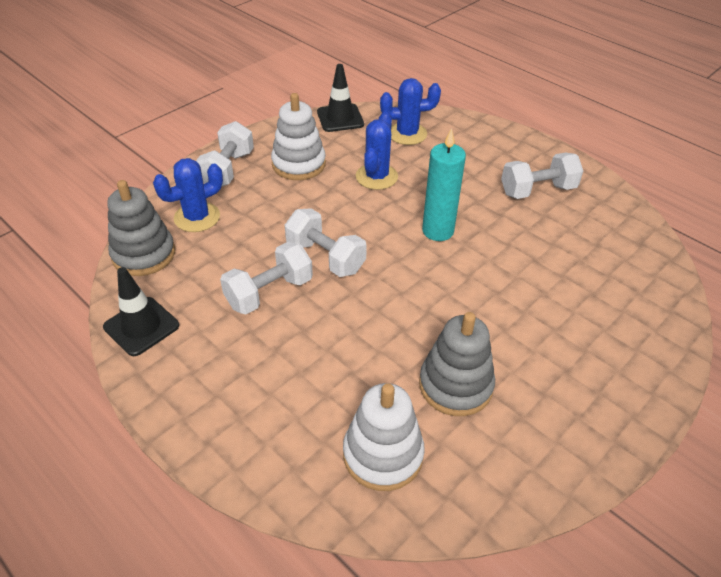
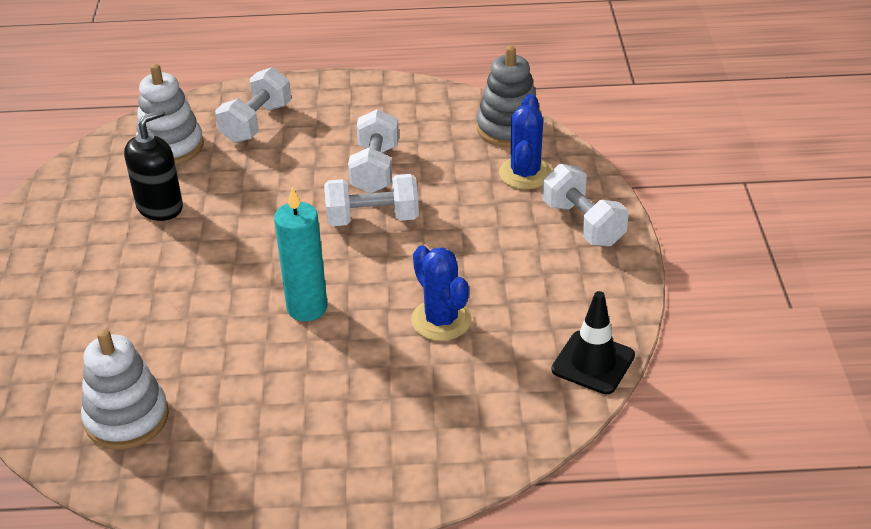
camera: 135 degrees right, 5 degrees down
(141, 326) = (424, 100): black traffic cone -> none
(299, 164) = (534, 276): white stacking toy -> white stacking toy (127, 418)
(407, 134) = (490, 401): blue cactus -> none
(455, 385) = (160, 207): grey stacking toy -> black soap dispenser
(537, 190) = (253, 434): white dumbbell -> white dumbbell (256, 123)

